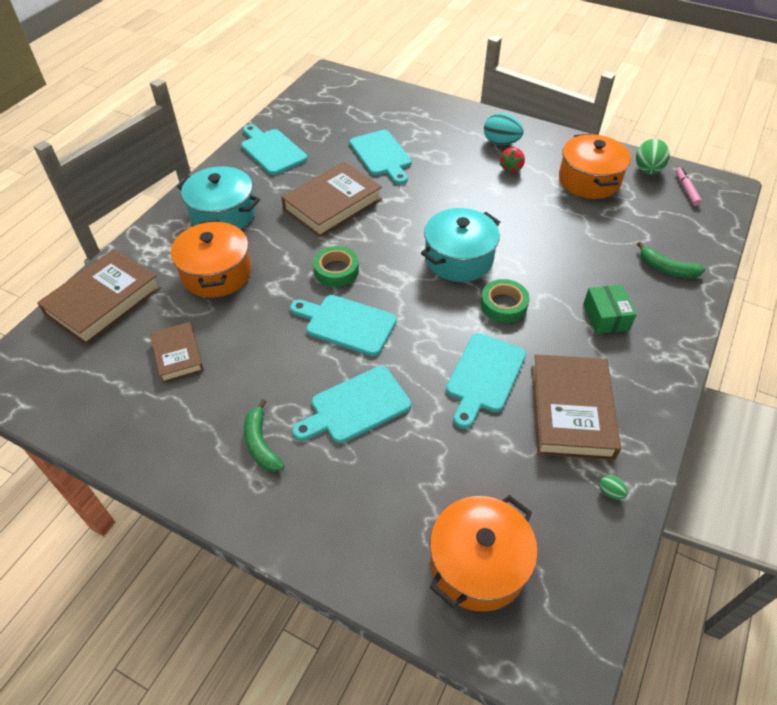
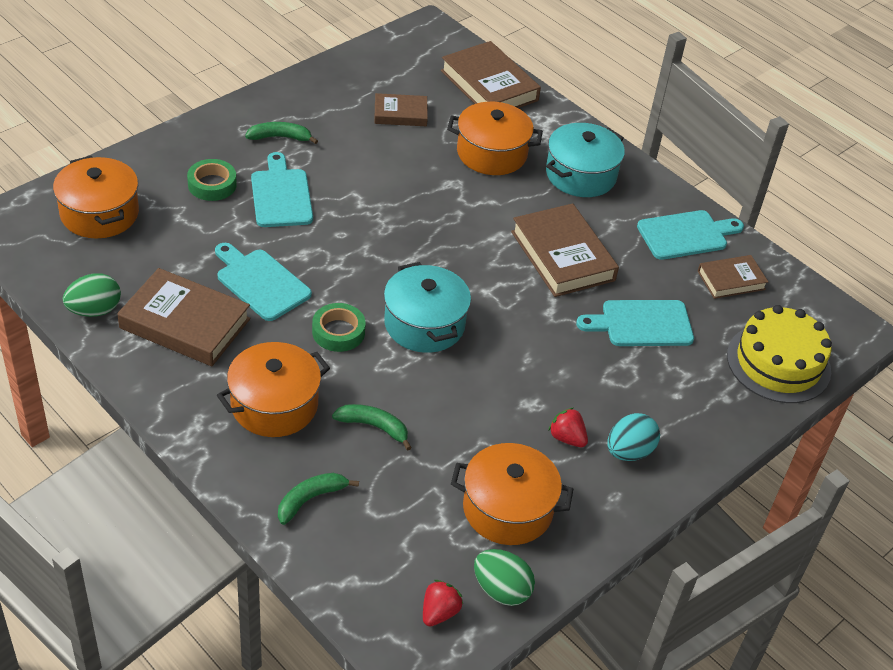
camera: 105 degrees right, 5 degrees down
(310, 125) = (731, 280): none -> brown book
(336, 270) = (454, 229): green tape -> green tape (212, 184)
(347, 324) = (378, 216): turquoise cutting board -> none
(379, 99) = (778, 363): none -> yellow cake
(578, 256) = (374, 427): none -> green banana
(606, 317) = (274, 405): green box -> orange pot
(610, 492) = (94, 310): green egg -> green egg, size x2.17
(686, 190) = (439, 612): pink marker -> red strawberry

